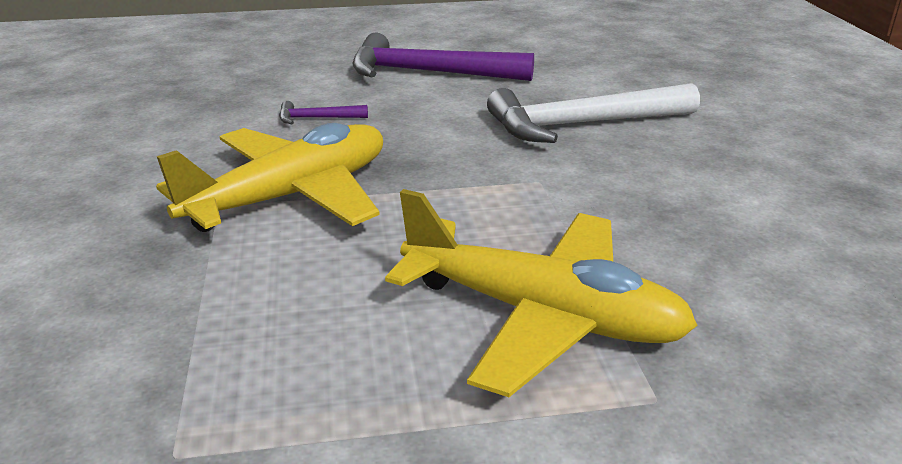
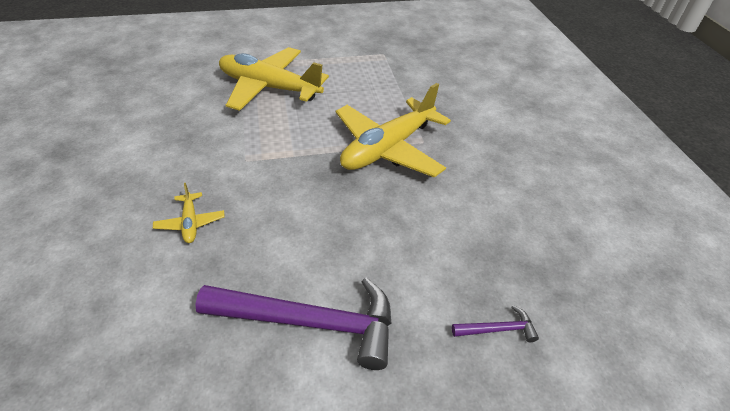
camera: 175 degrees right, 15 degrees up
(317, 118) = (399, 229): purple hammer -> purple hammer (497, 329)
(582, 124) = (190, 223): white hammer -> yellow plane

